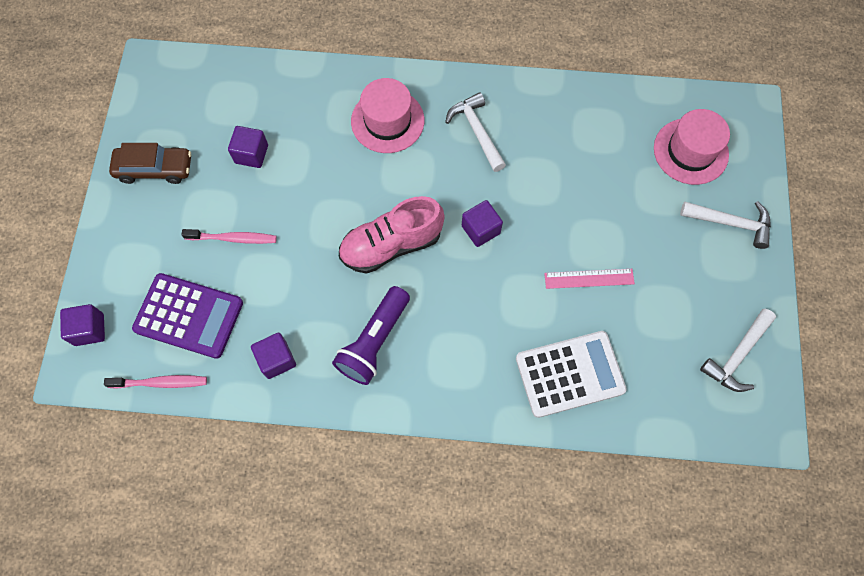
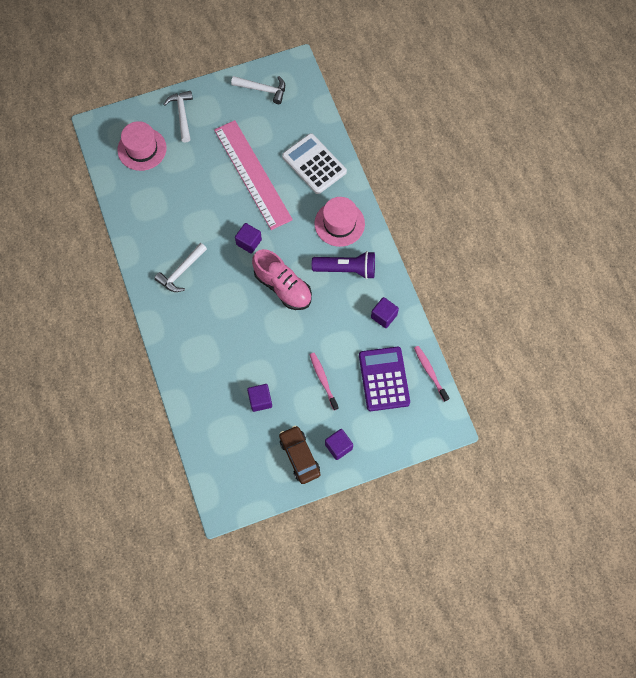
camera: 115 degrees left, 0 degrees up
(89, 329) = (421, 432): purple cube -> purple cube (338, 446)
(387, 121) = (197, 328): pink hat -> pink hat (339, 223)
(589, 278) = (252, 174): pink ruler -> pink ruler, size x2.31

